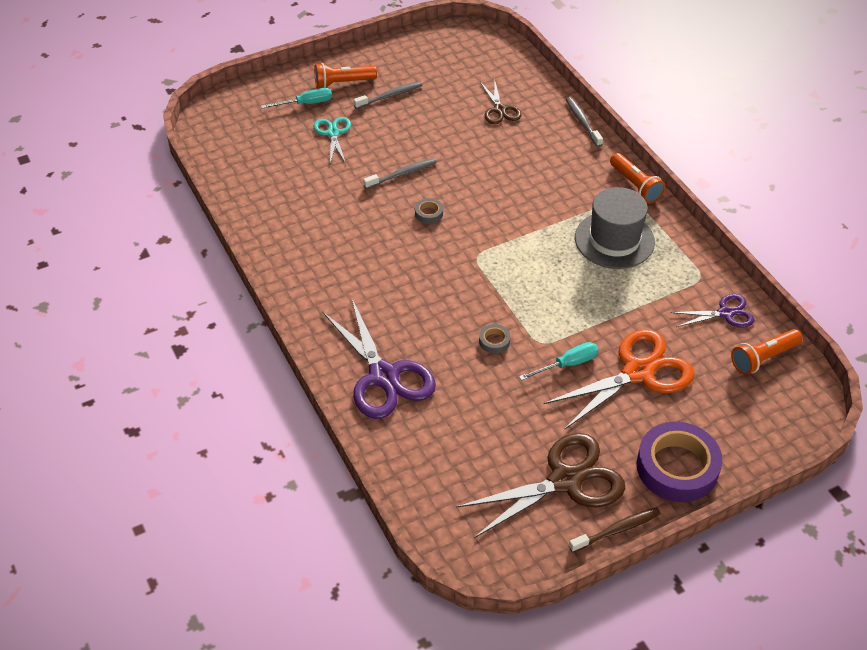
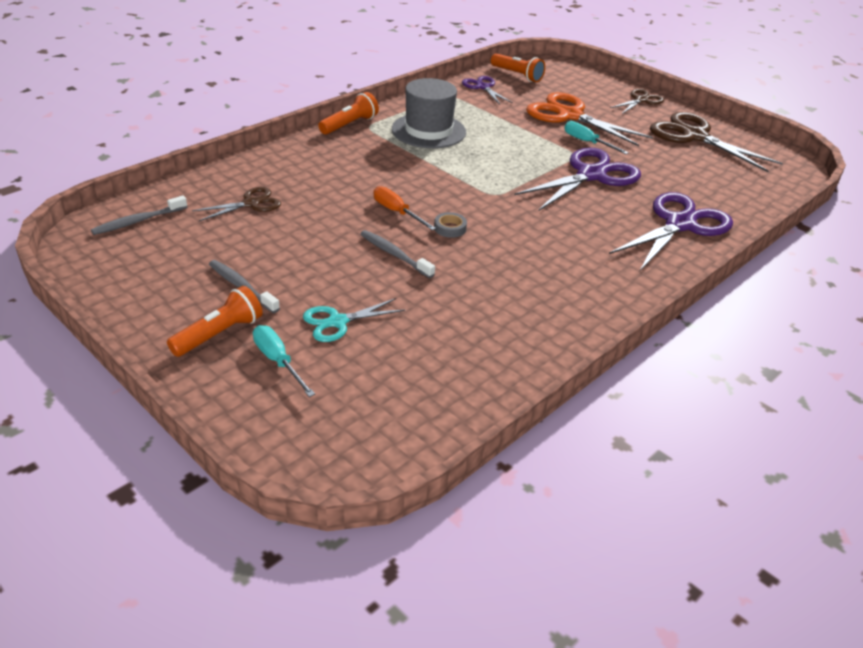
camera: 110 degrees left, 10 degrees down
(343, 83) = (219, 334): orange flashlight -> orange flashlight turned 105 degrees counterclockwise
(463, 187) = (397, 212): none -> orange screwdriver
(494, 341) = (591, 175): grey tape -> purple scissors
(582, 122) = (259, 154): grey toothbrush -> grey toothbrush (138, 221)
(616, 530) = (713, 117): brown toothbrush -> none
(677, 467) = (641, 100): purple tape -> brown scissors

